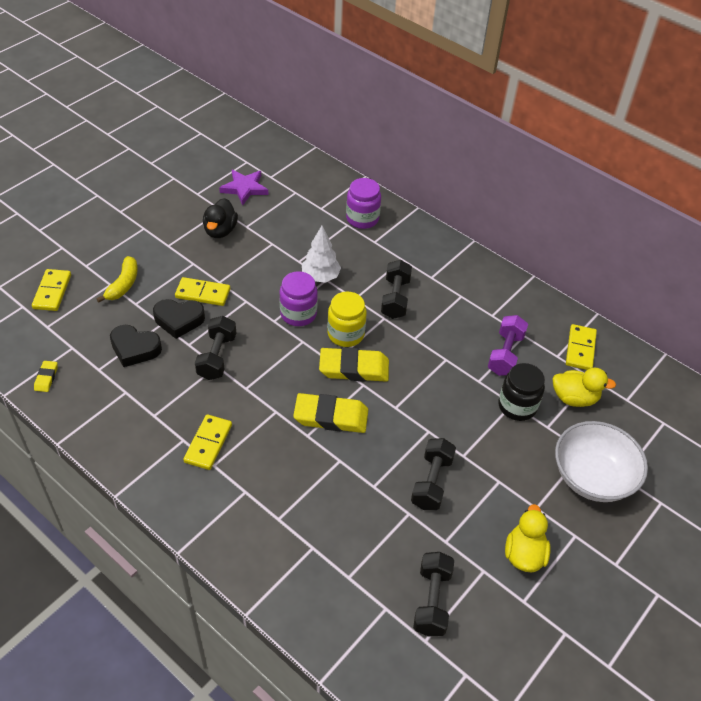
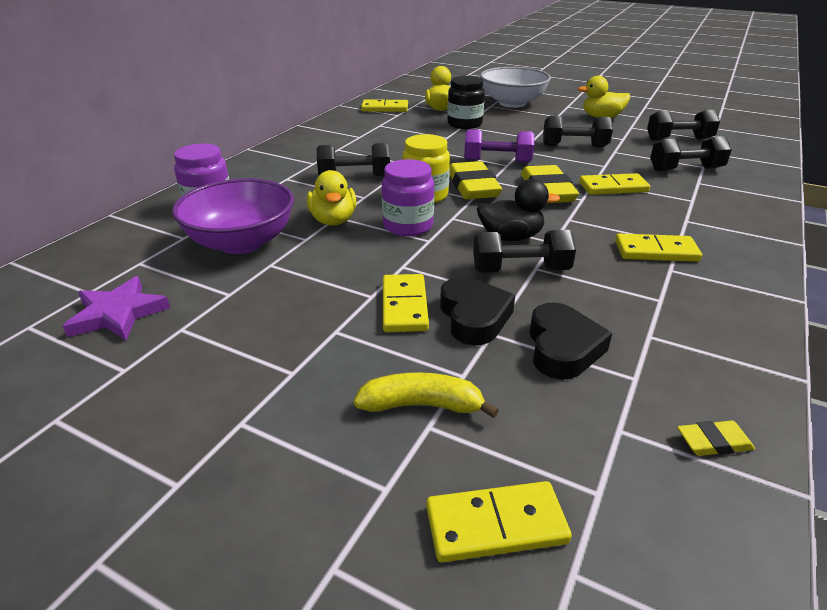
camera: 100 degrees left, 15 degrees down
(220, 230) = (243, 318): black duck -> black duck (510, 237)
(304, 232) = (241, 242): none -> purple bowl
(320, 277) = (333, 220): white tree -> yellow duck
(322, 469) = (613, 187): none -> yellow domino
(345, 554) = (685, 169): none -> black dumbbell
(505, 354) = (407, 130): purple dumbbell -> purple dumbbell (497, 161)

